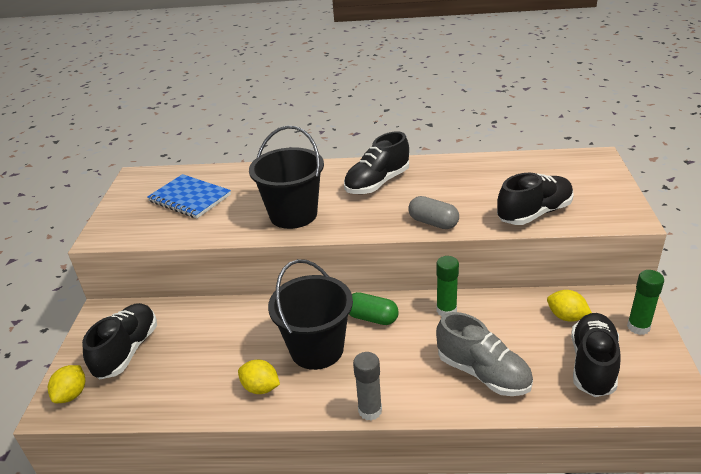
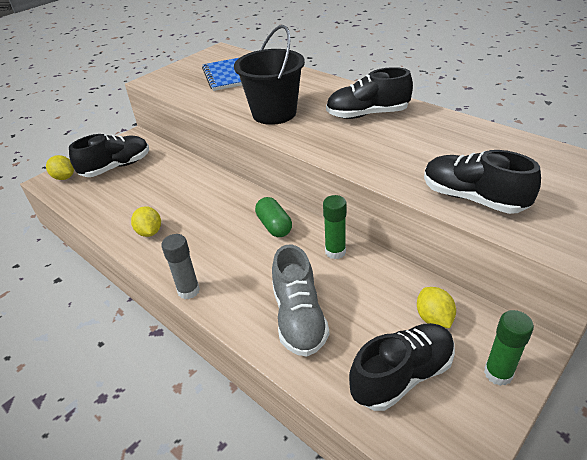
camera: 40 degrees right, 5 degrees up
(72, 394) = (64, 177): yellow lemon -> yellow lemon turned 75 degrees clockwise
(317, 349) = (212, 227): black bucket -> none
(433, 223) = (367, 164): grey capsule -> none
(534, 213) = (472, 198): black shoe -> black shoe turned 150 degrees counterclockwise

